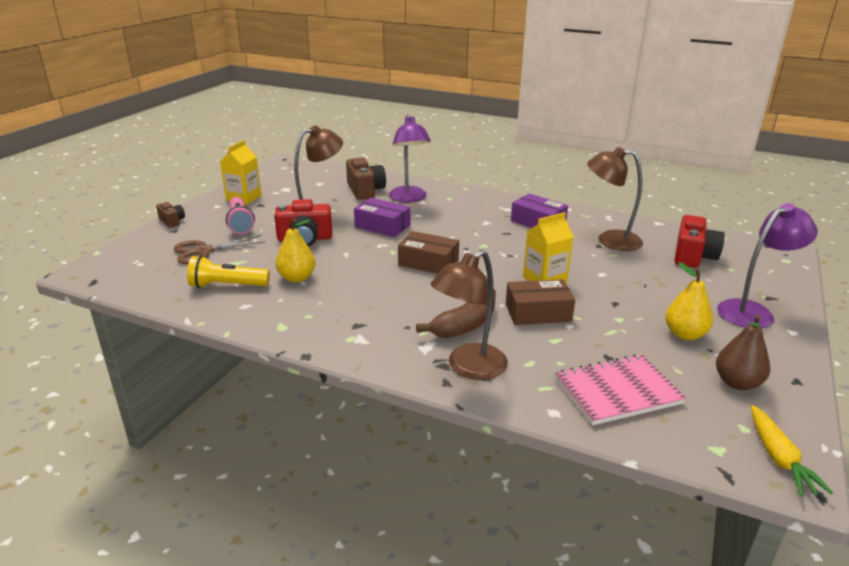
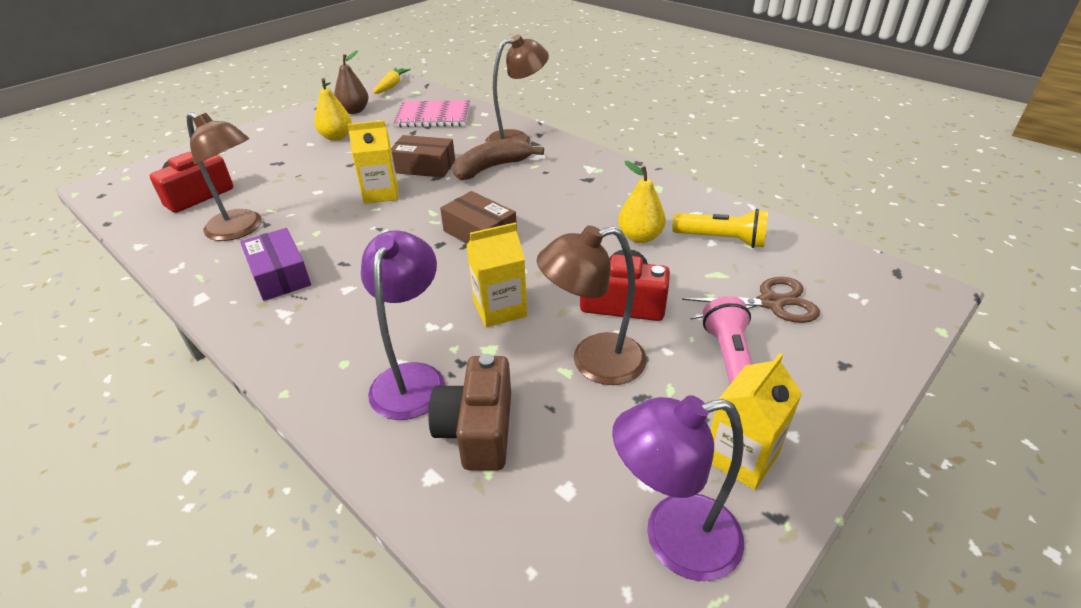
camera: 160 degrees left, 10 degrees up
(172, 221) = (862, 395): brown camera -> none
(382, 226) = (499, 309): purple box -> yellow carton
(753, 311) = (256, 143): purple lamp -> purple lamp (673, 539)

